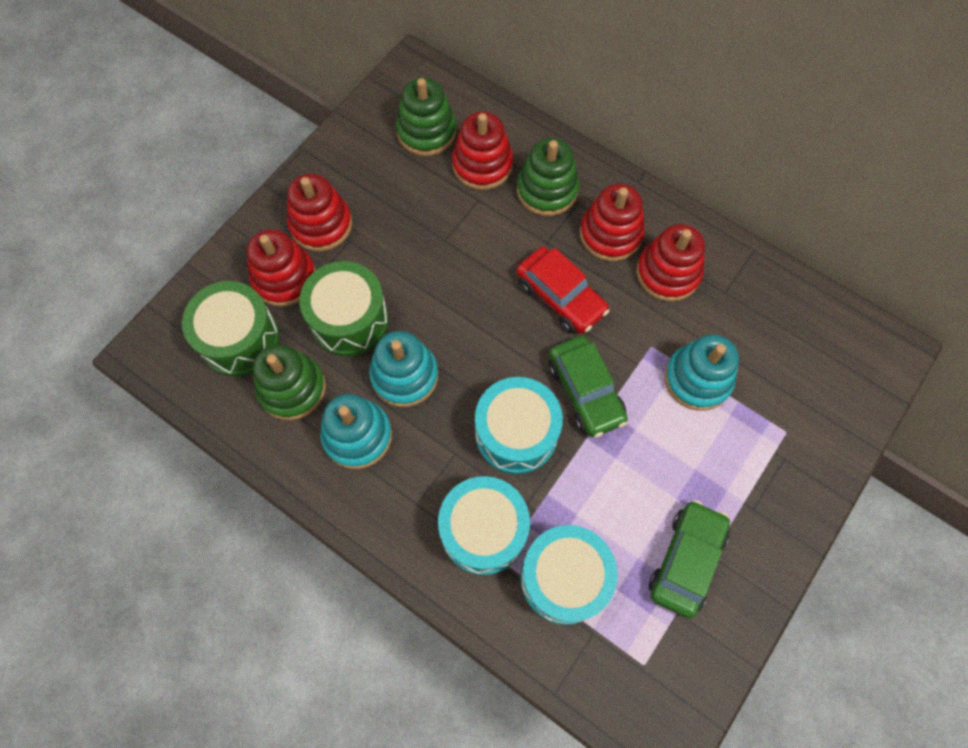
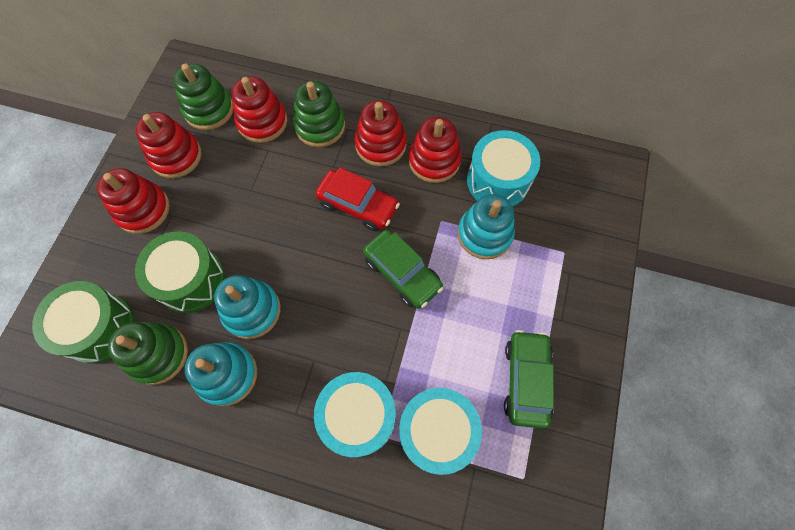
camera: 20 degrees left, 0 degrees up
(284, 278) = (124, 263): red stacking toy -> red stacking toy (176, 156)
(516, 433) = (358, 326): turquoise drum -> turquoise drum (498, 181)

